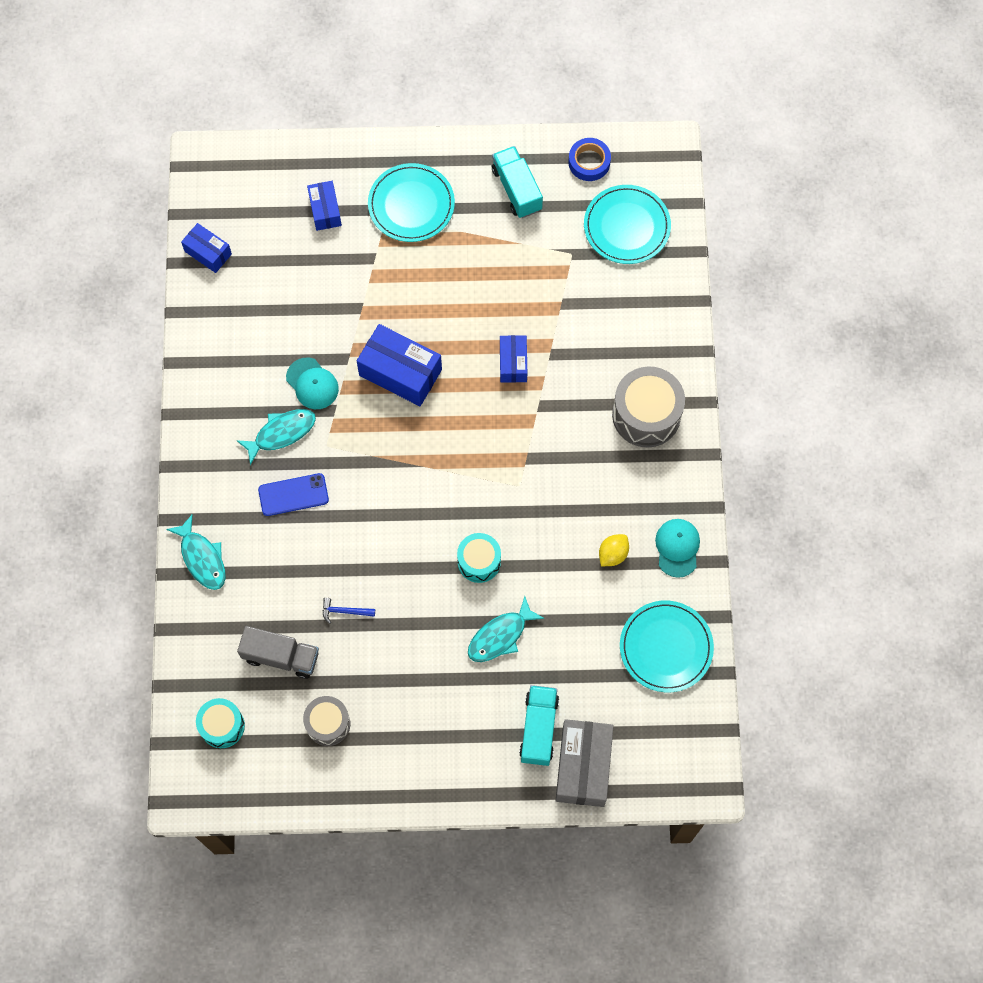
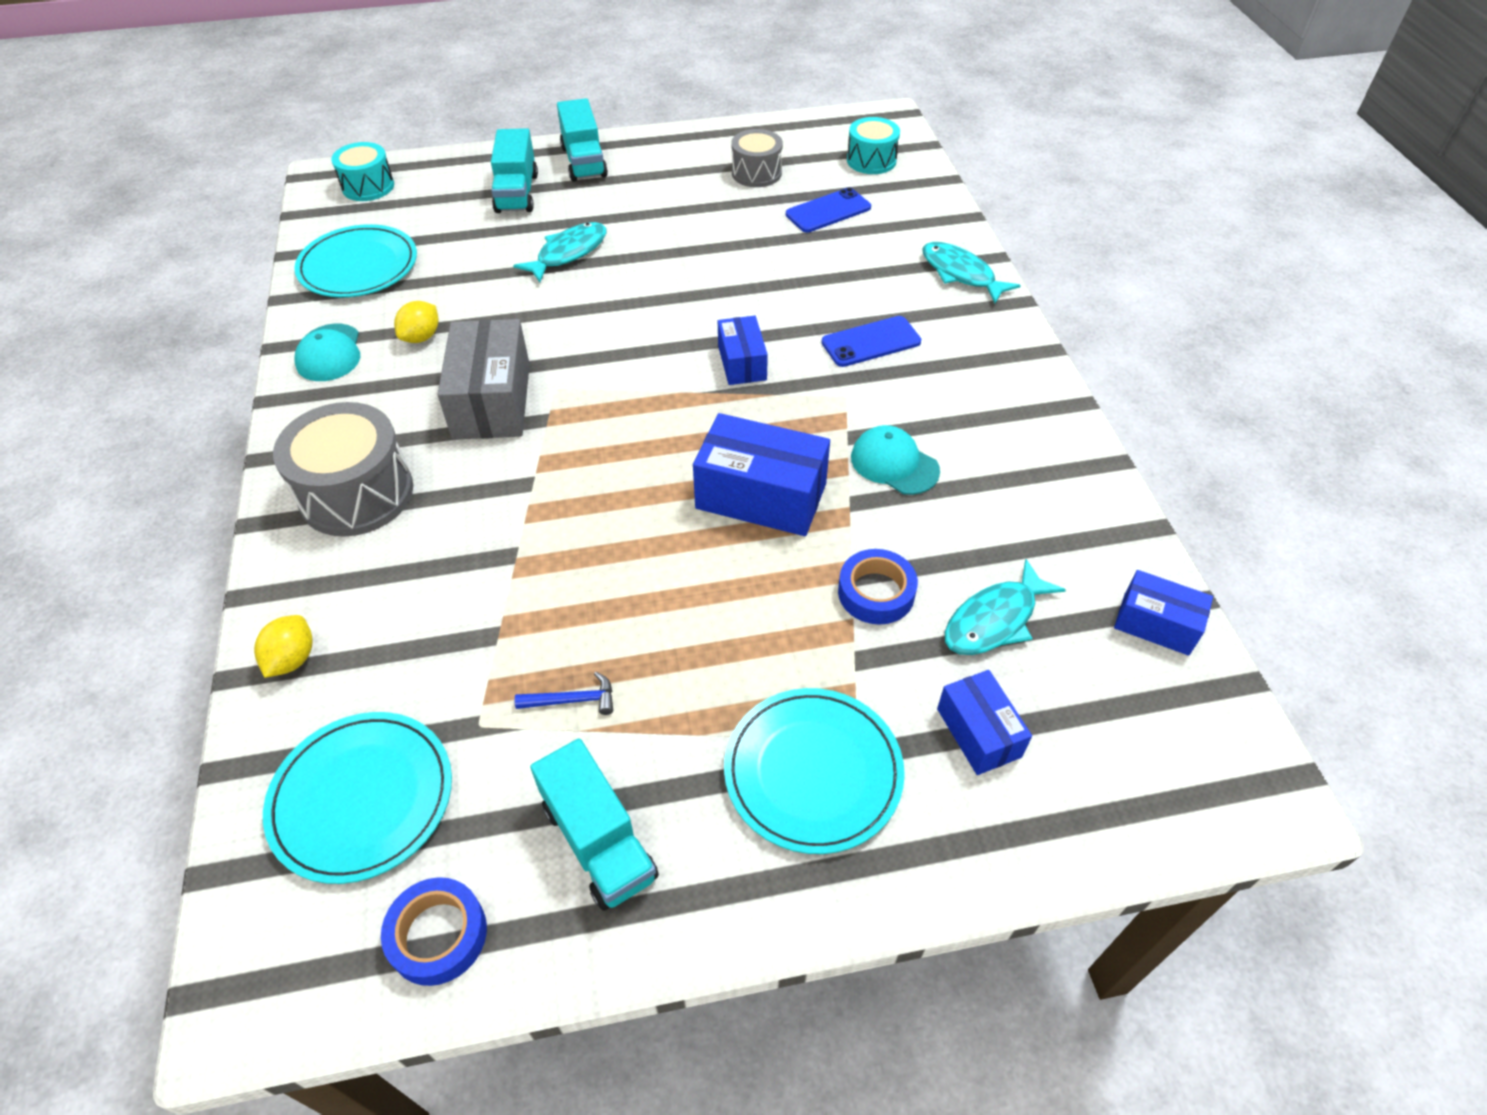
camera: 170 degrees right, 20 degrees down
(281, 433) = (915, 401): turquoise fish -> turquoise fish (994, 620)
(281, 656) = (828, 211): grey truck -> blue phone
(345, 611) = (765, 251): blue hammer -> blue hammer (572, 700)
(351, 296) = (876, 592): none -> blue tape
(477, 769) = (584, 161): none -> turquoise truck
(479, 561) = (604, 310): turquoise drum -> turquoise drum (368, 186)
(513, 363) = (578, 533): blue box -> blue box (742, 363)
(583, 767) = (465, 174): grey box -> grey box (492, 401)
(670, 306) = (292, 659): none -> yellow lemon

